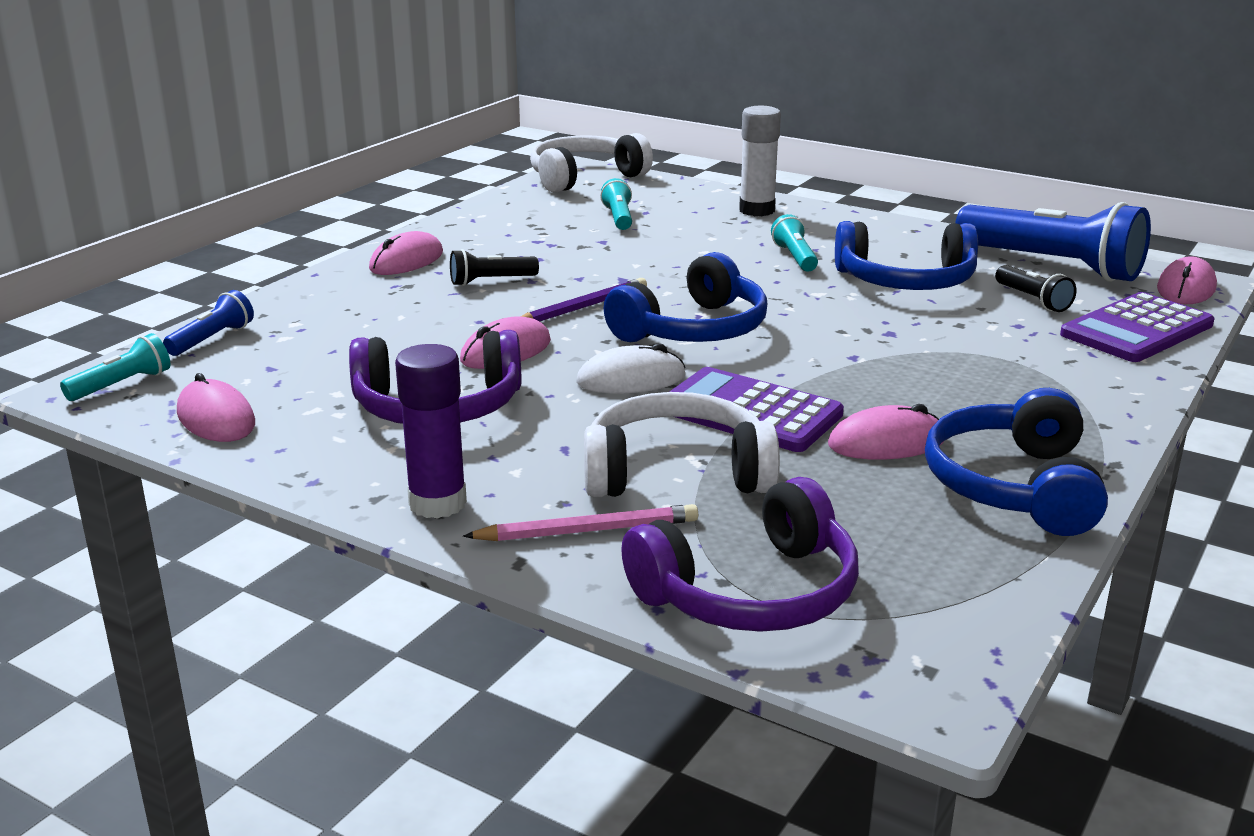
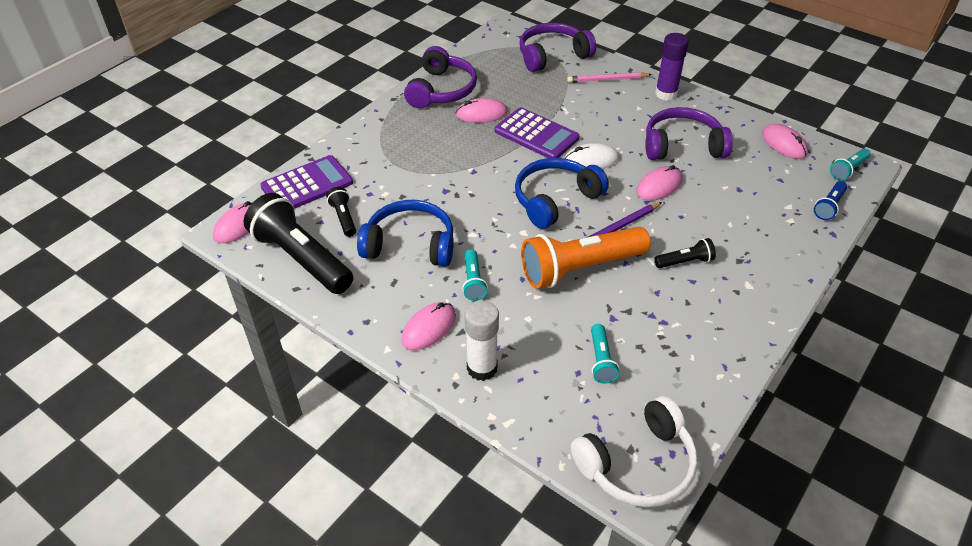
camera: 175 degrees left, 20 degrees up
(406, 261) = (753, 294): pink mouse -> pink mouse (429, 328)
(647, 271) = (580, 268): none -> orange flashlight
(676, 472) = (573, 103): white headphones -> none
(1013, 486) = (441, 90): blue headphones -> purple headphones
(1052, 266) = (301, 258): blue flashlight -> black flashlight

